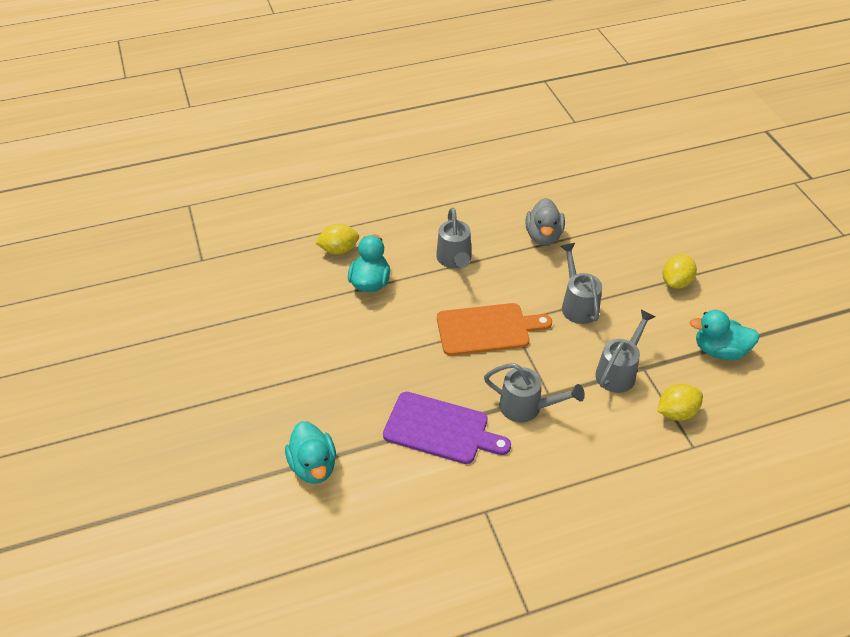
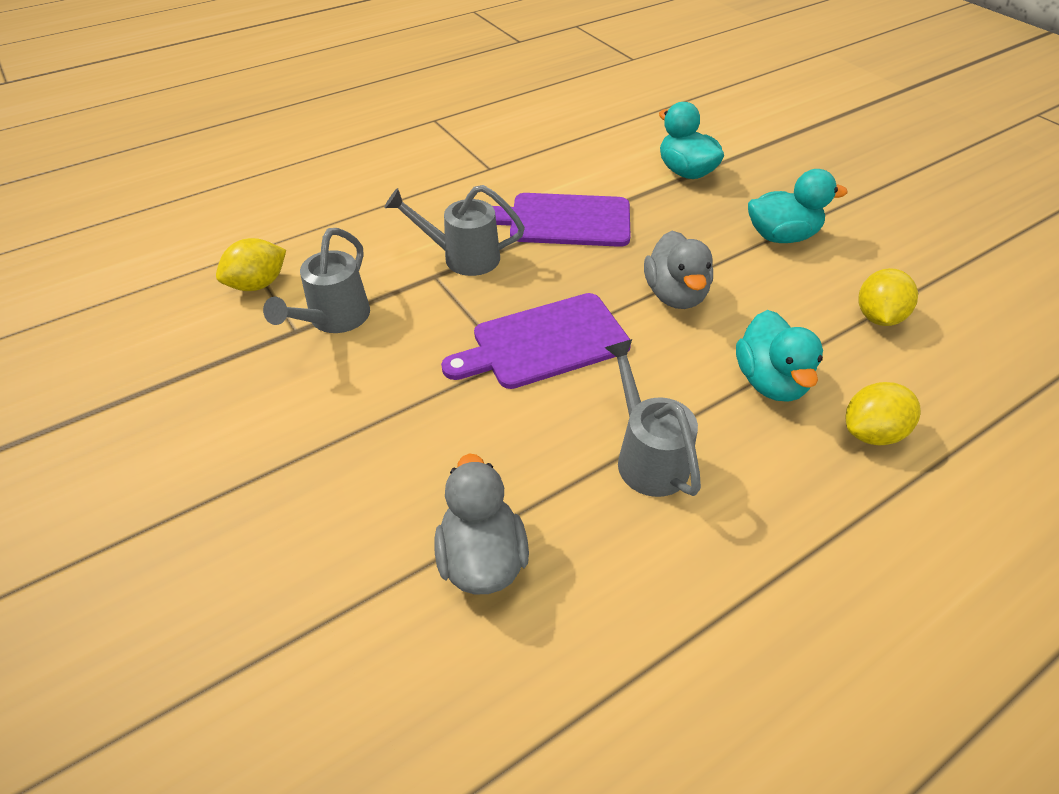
camera: 165 degrees right, 0 degrees up
(391, 346) = (675, 295): none -> grey duck
(487, 329) = (544, 343): orange cutting board -> purple cutting board
(578, 305) = (398, 411): grey watering can -> none
(676, 282) = (200, 496): yellow lemon -> yellow lemon (877, 317)
(719, 350) = (162, 378): turquoise duck -> turquoise duck (781, 236)

